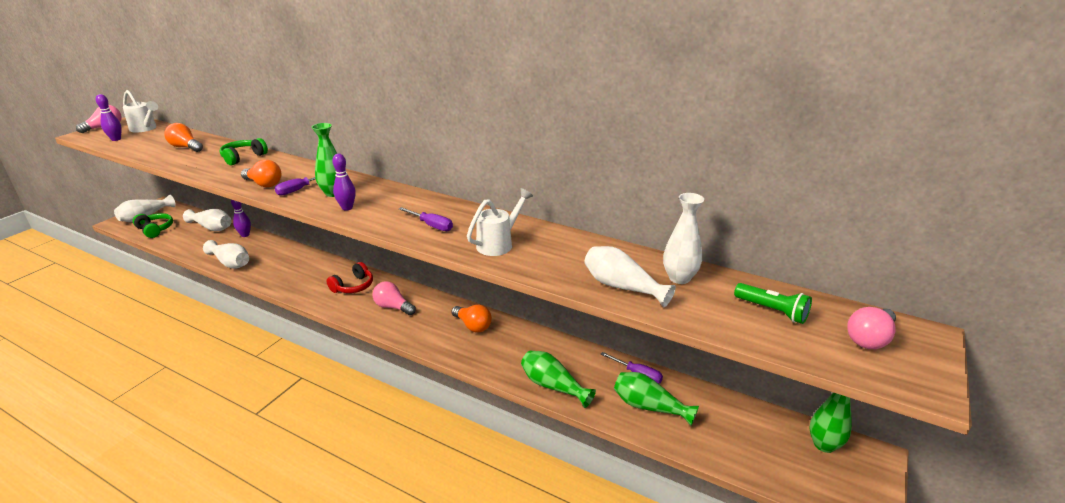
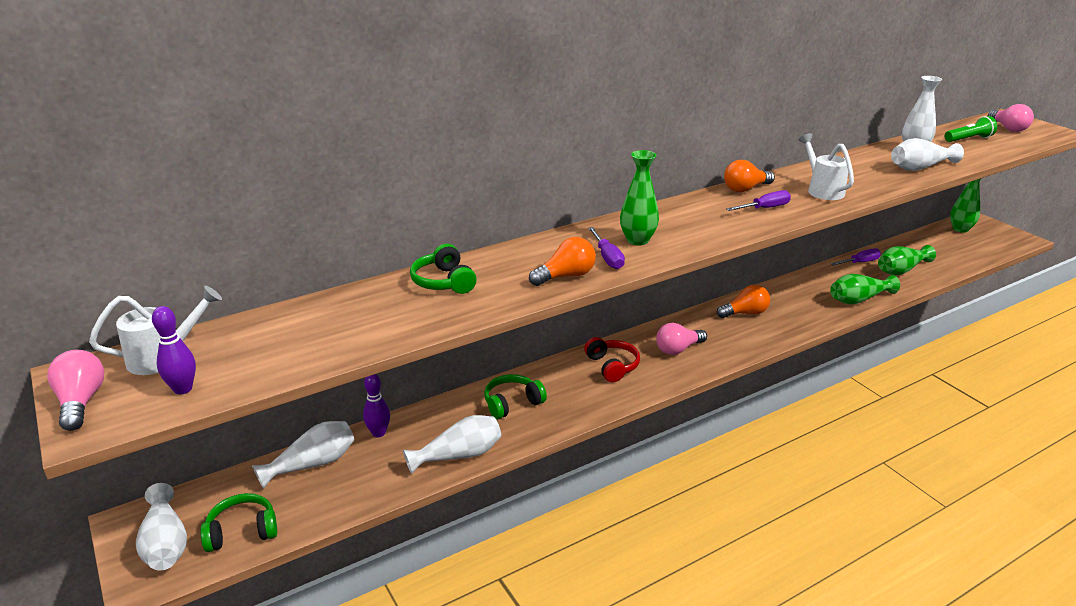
camera: 60 degrees left, 0 degrees up
(185, 147) = (332, 323): orange light bulb -> orange light bulb (745, 189)
(290, 264) = (512, 403): none -> green headphones
(347, 208) = (687, 239): purple bowling pin -> none

